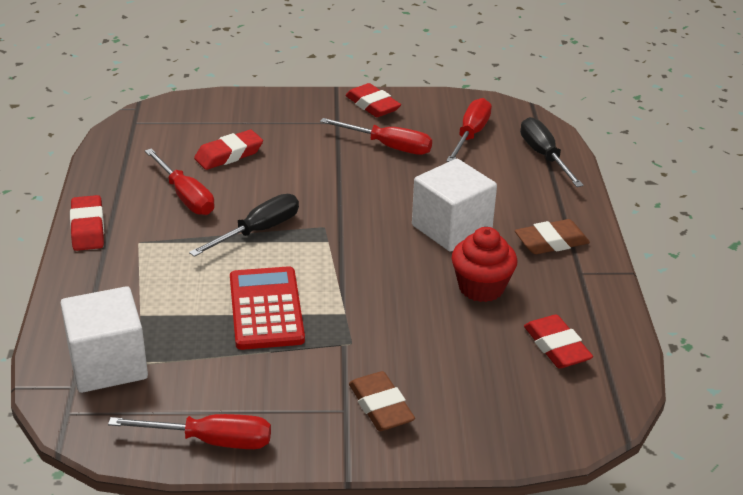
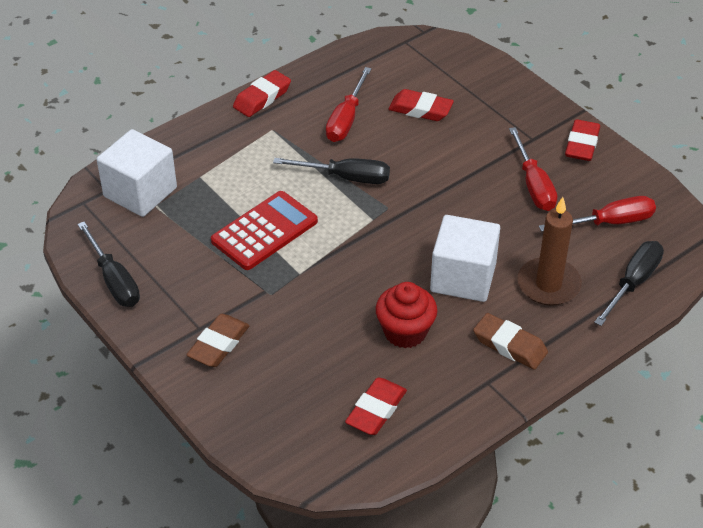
camera: 55 degrees right, 10 degrees up
(211, 441) = (114, 280): red screwdriver -> black screwdriver
(505, 193) = (548, 284): none -> brown candle

